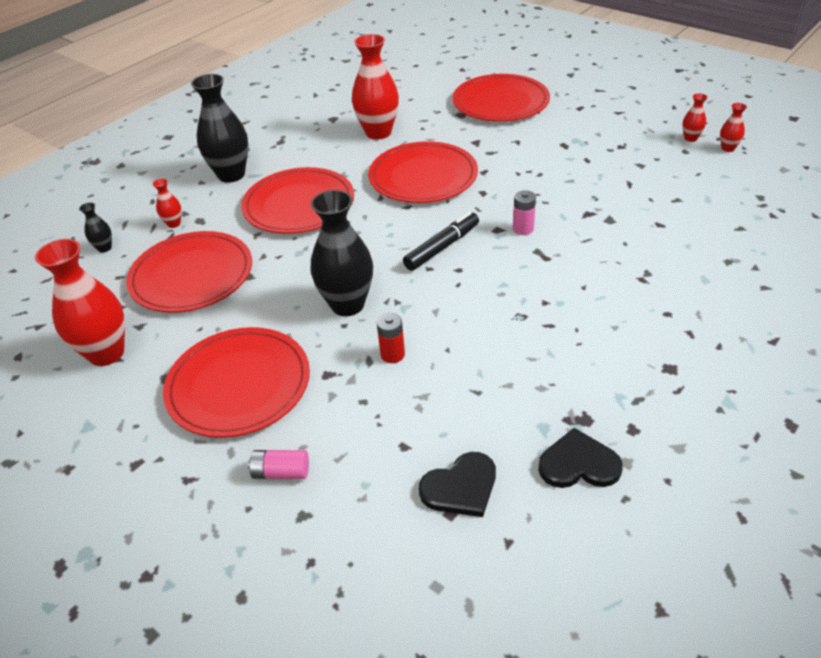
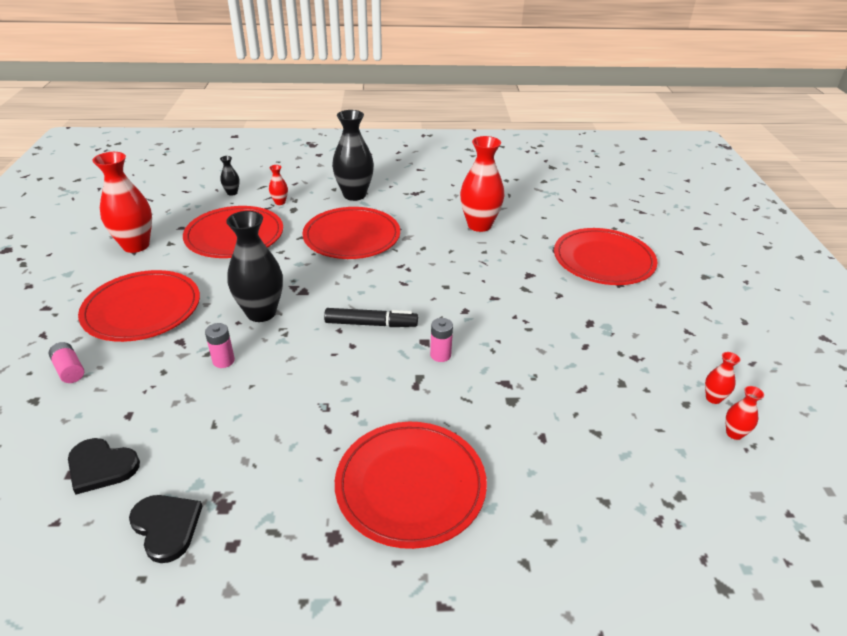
camera: 45 degrees right, 5 degrees down
(392, 354) = (223, 361): red battery -> pink battery
(423, 176) = (450, 272): red plate -> red plate (410, 485)

